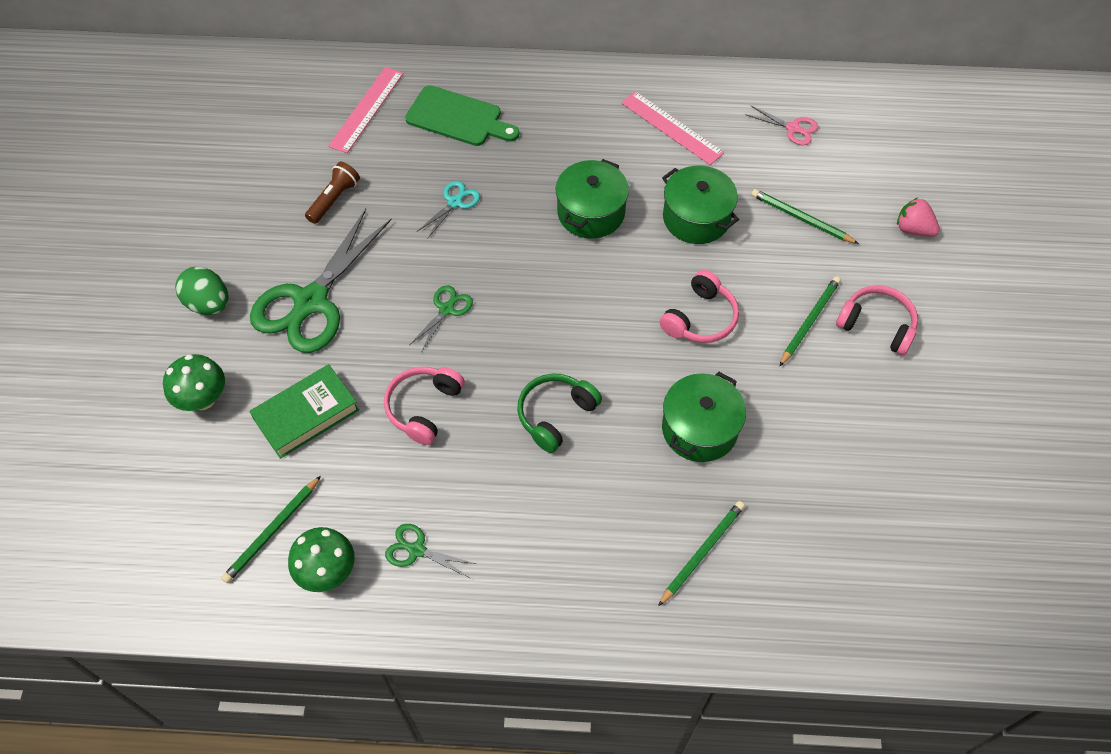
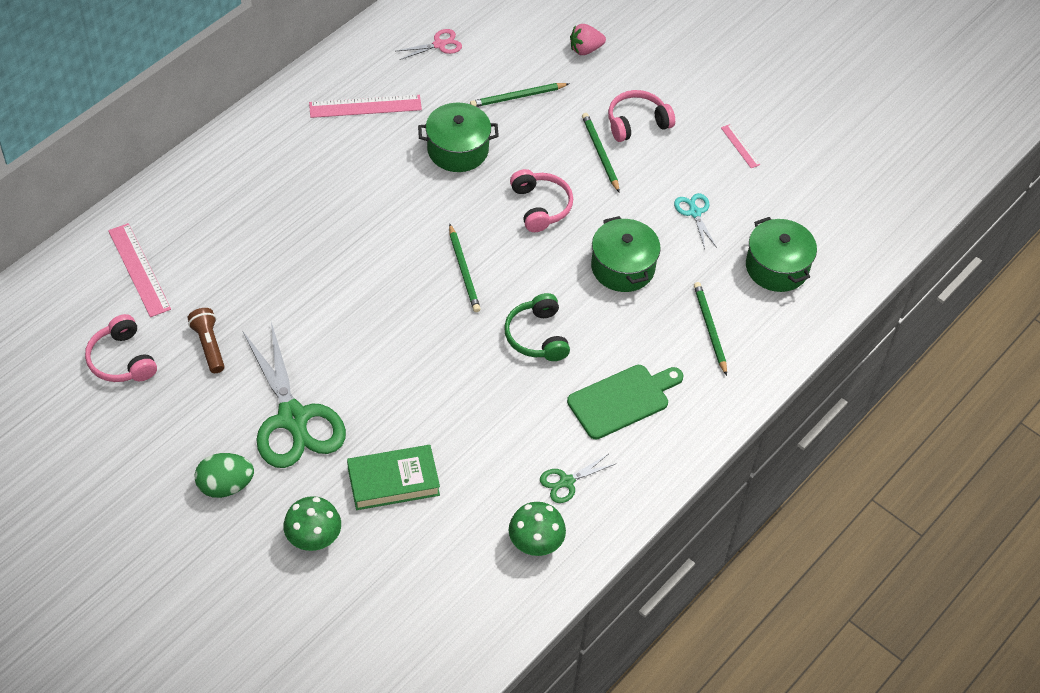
camera: 55 degrees left, 5 degrees down
(272, 531) = (472, 559): green pencil -> green pencil (464, 270)
(306, 415) = (393, 481): green book -> green book turned 75 degrees clockwise
(424, 408) = (457, 407): pink headphones -> pink headphones (122, 360)
(446, 309) = (387, 341): green scissors -> none
(455, 202) = (294, 274): turquoise scissors -> turquoise scissors (695, 213)
(458, 118) = (214, 219): green cutting board -> green cutting board (622, 400)
(591, 212) = (390, 203): green pot -> green pot (777, 267)
(948, 427) = (740, 146): none -> pink ruler

